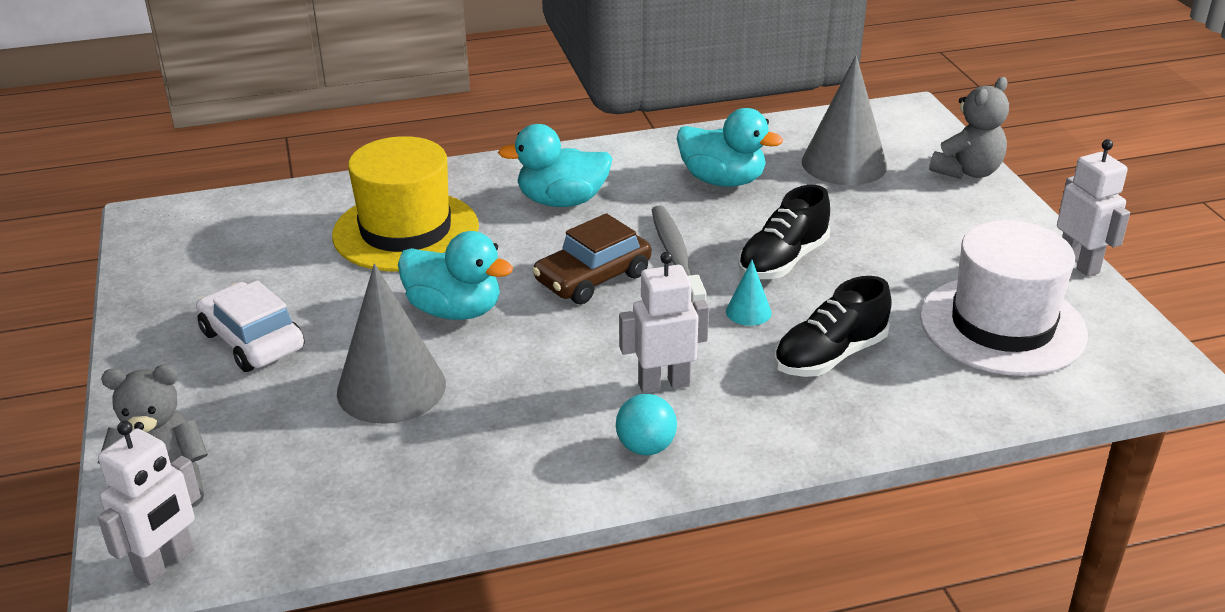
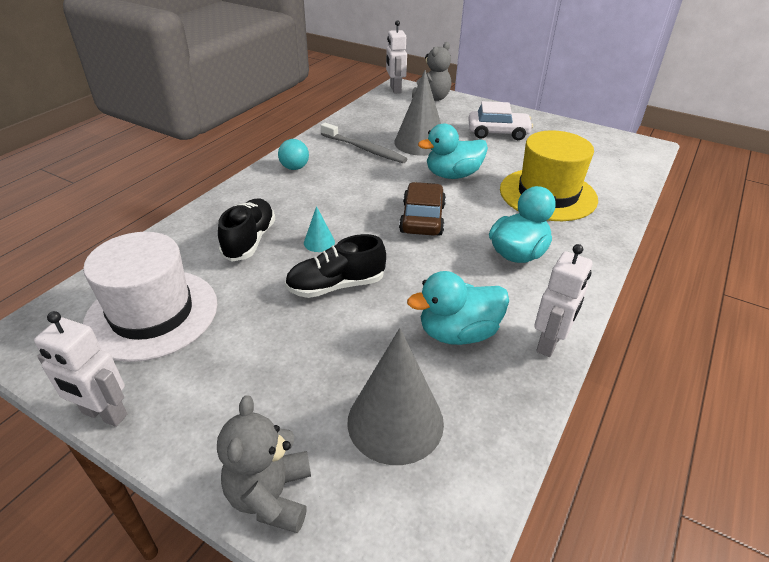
camera: 135 degrees right, 5 degrees up
(663, 384) = (317, 191): white robot -> white robot (550, 343)
(676, 257) = (399, 253): grey toothbrush -> grey toothbrush (364, 149)
(783, 261) = (336, 286): black shoe -> black shoe turned 105 degrees counterclockwise

